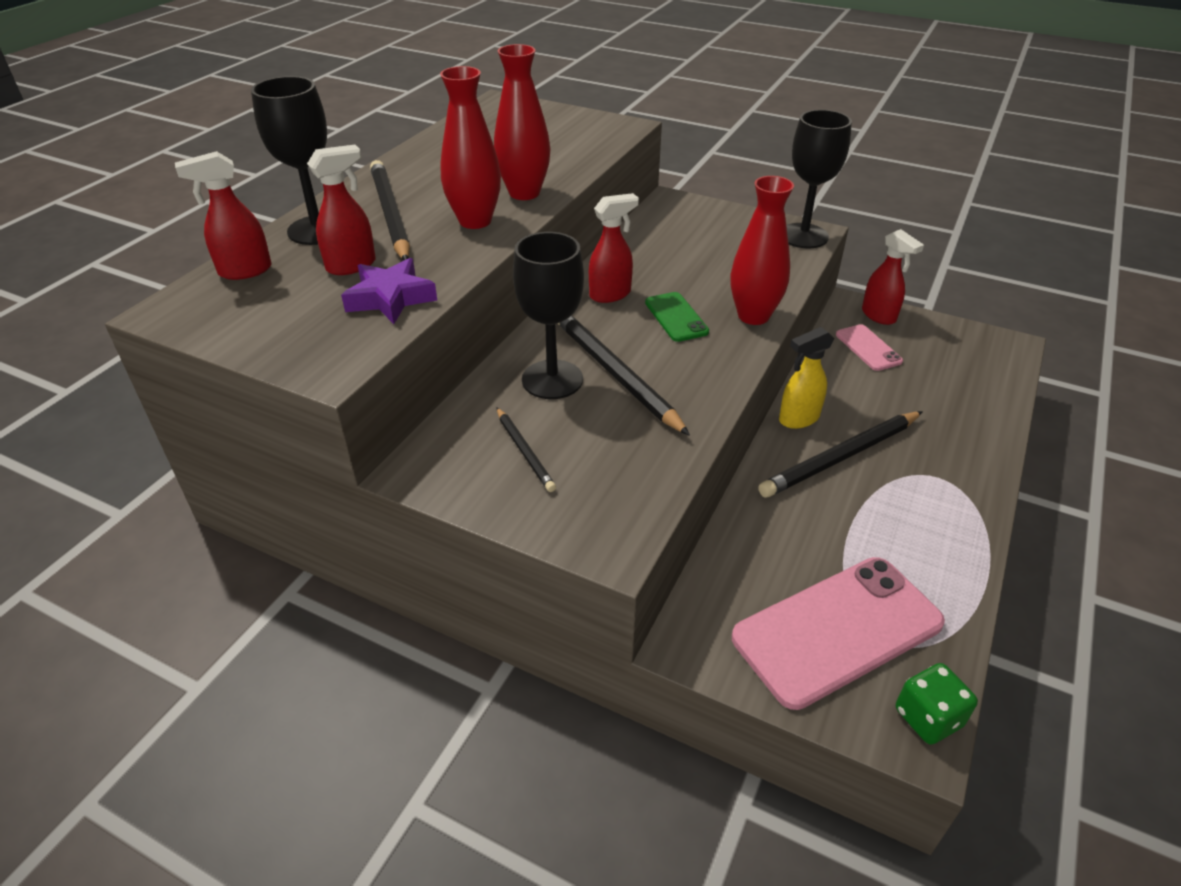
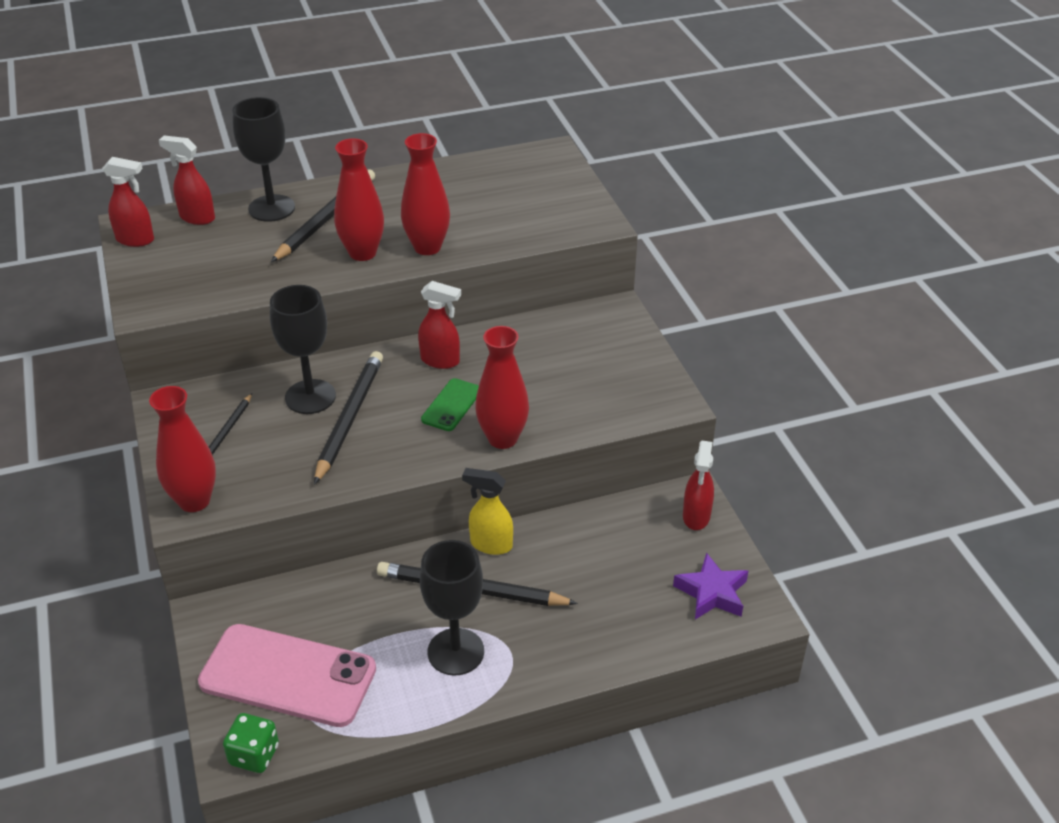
camera: 45 degrees right, 0 degrees up
(352, 265) = (250, 246): red spray bottle -> red spray bottle (136, 240)
(390, 298) = (233, 282): purple star -> purple star (712, 593)
(602, 528) = (194, 501): none -> red vase
(803, 236) = (660, 402): black goblet -> black goblet (455, 652)
(868, 348) = (637, 534): pink phone -> none

